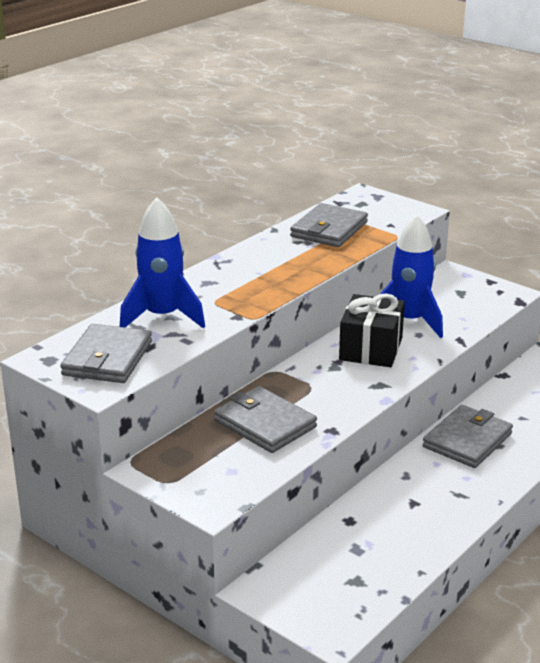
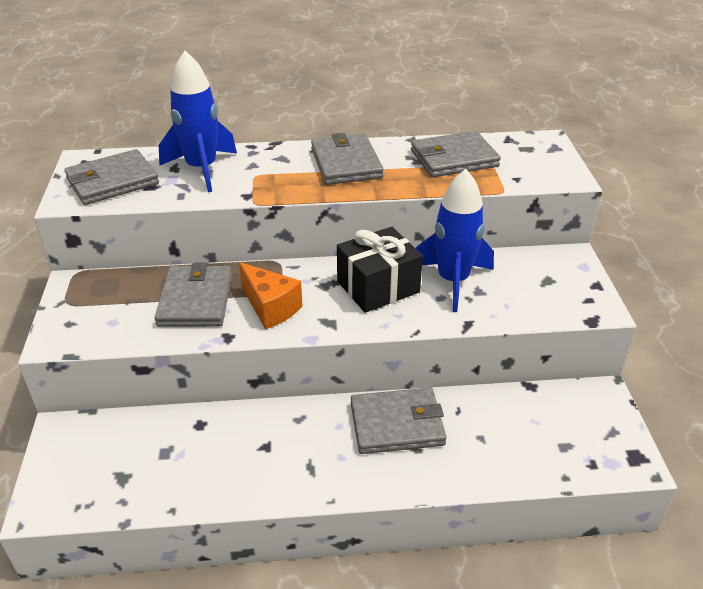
camera: 45 degrees right, 10 degrees up
(263, 264) = (346, 163): none -> grey wallet
(326, 398) = (270, 307): none -> orange cheese

